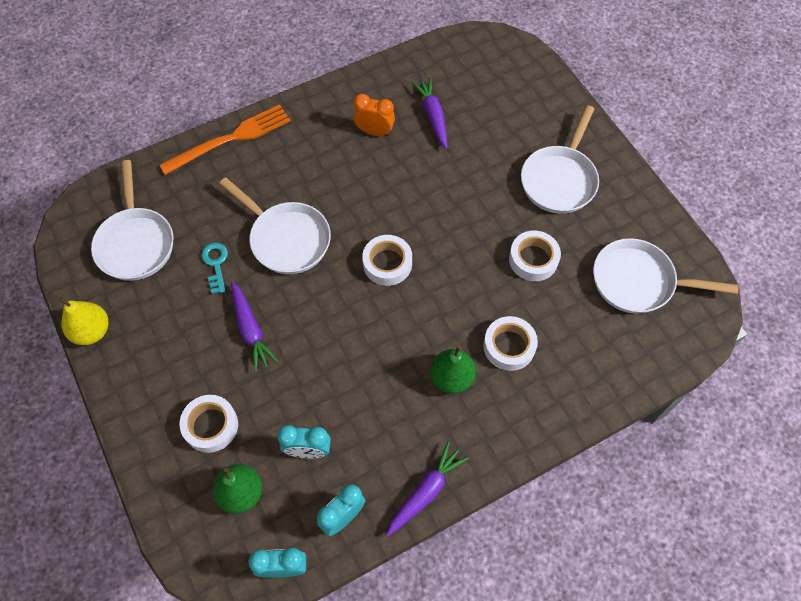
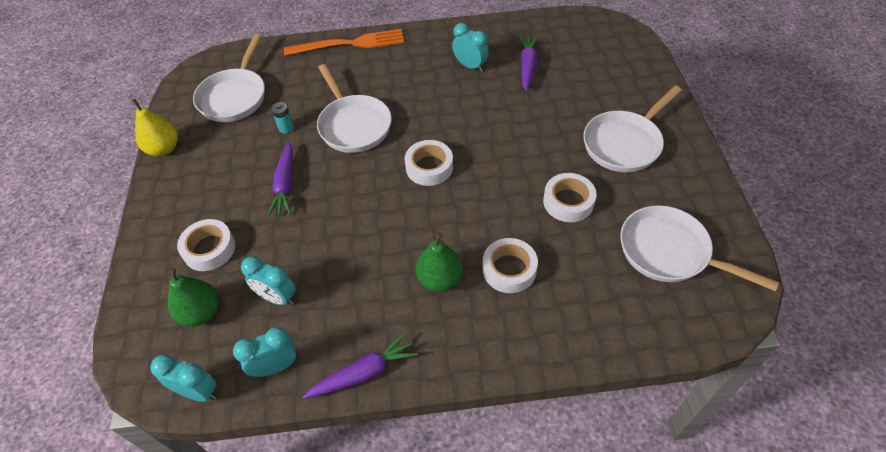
camera: 25 degrees right, 10 degrees down
(215, 264) = (286, 128): turquoise key -> turquoise battery
(374, 132) = (470, 66): orange clock -> turquoise clock

